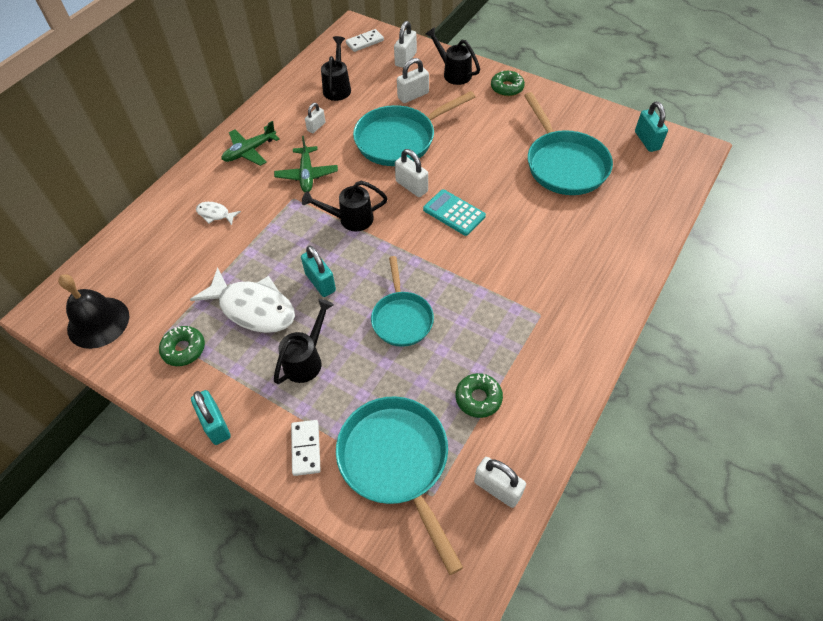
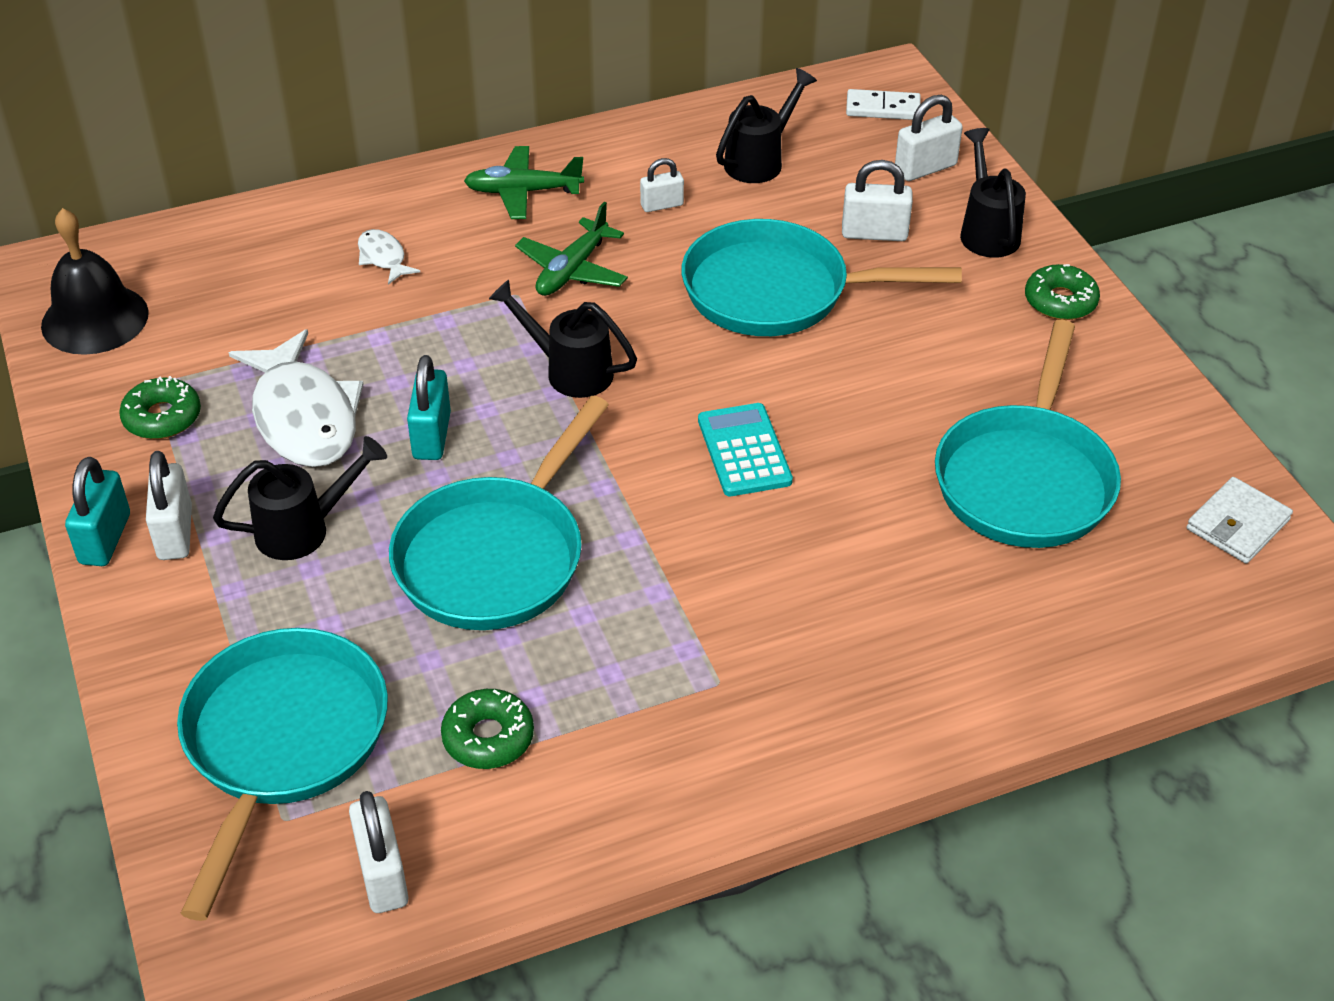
camera: 35 degrees right, 10 degrees down
(306, 448) = (184, 644): white domino -> none
(401, 318) = (496, 556): turquoise pan -> turquoise pan, size x1.57
(411, 186) = (718, 374): white padlock -> white padlock (175, 533)
(647, 141) = (1237, 524): turquoise padlock -> white wallet

